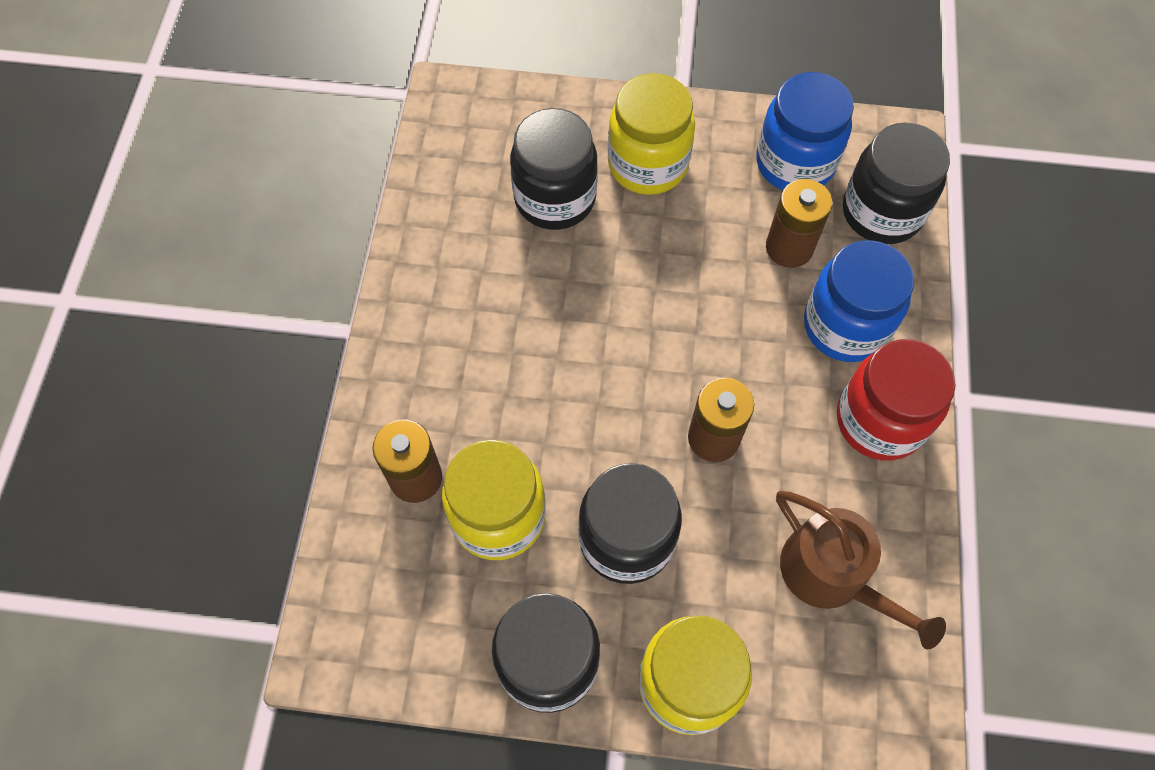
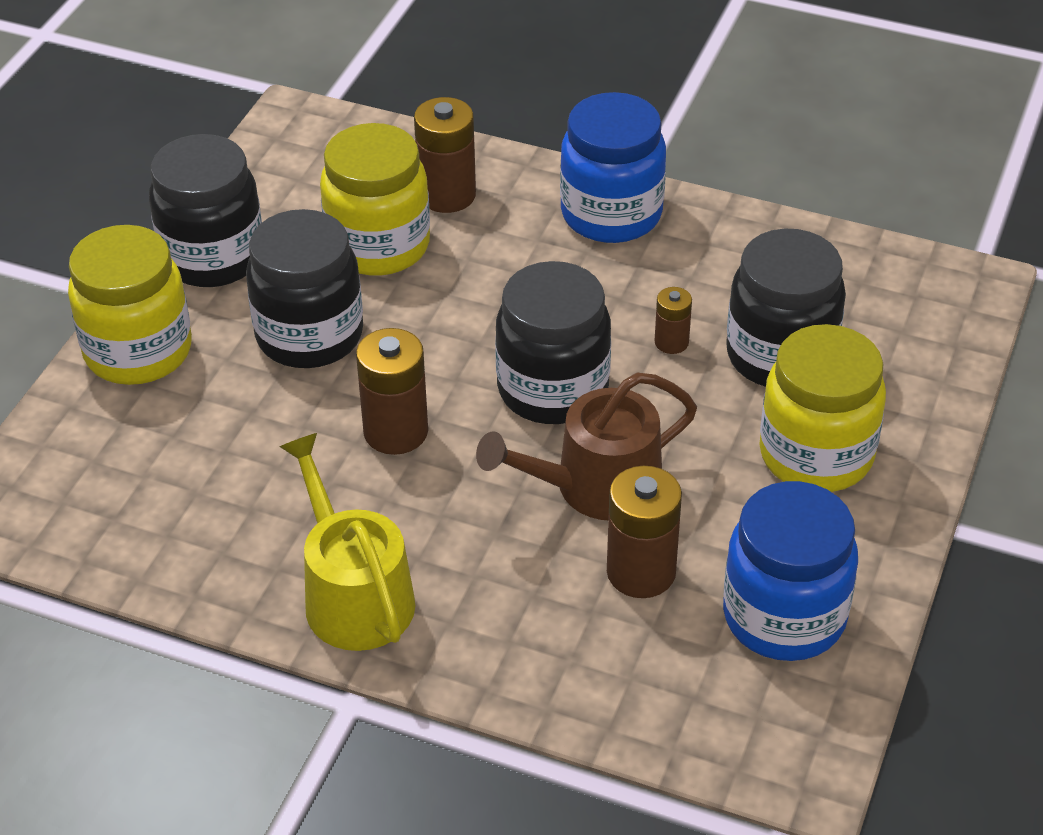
camera: 105 degrees right, 20 degrees down
(559, 269) = (671, 342): none -> brown battery
(832, 575) = (187, 495): brown watering can -> brown watering can (596, 486)
(845, 326) = (500, 599): blue jar -> blue jar (611, 214)
(879, 421) = (353, 595): red jar -> yellow watering can
(881, 212) = (671, 696): black jar -> black jar (553, 390)

